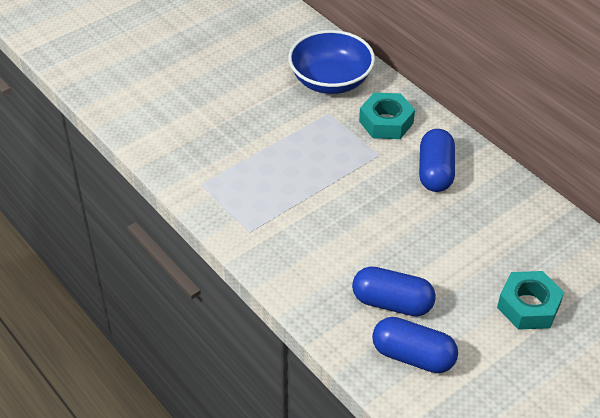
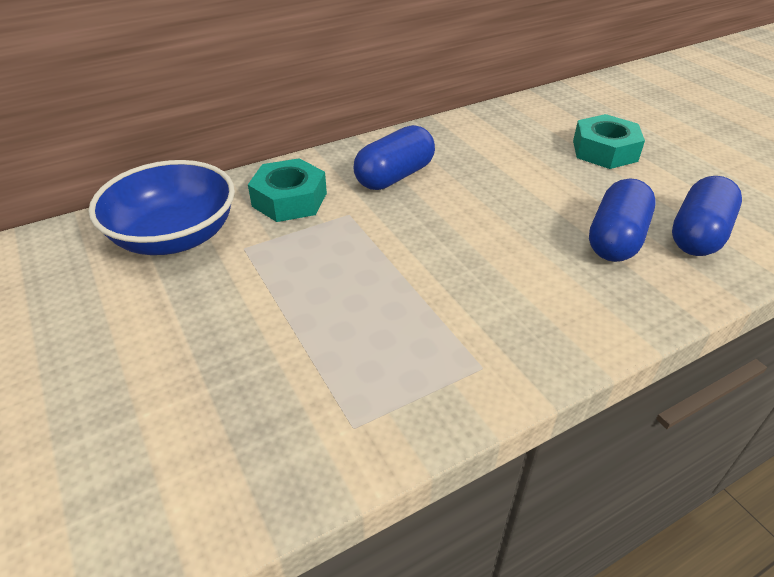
camera: 80 degrees left, 5 degrees down
(435, 172) = (394, 176): blue capsule -> blue capsule turned 60 degrees counterclockwise

